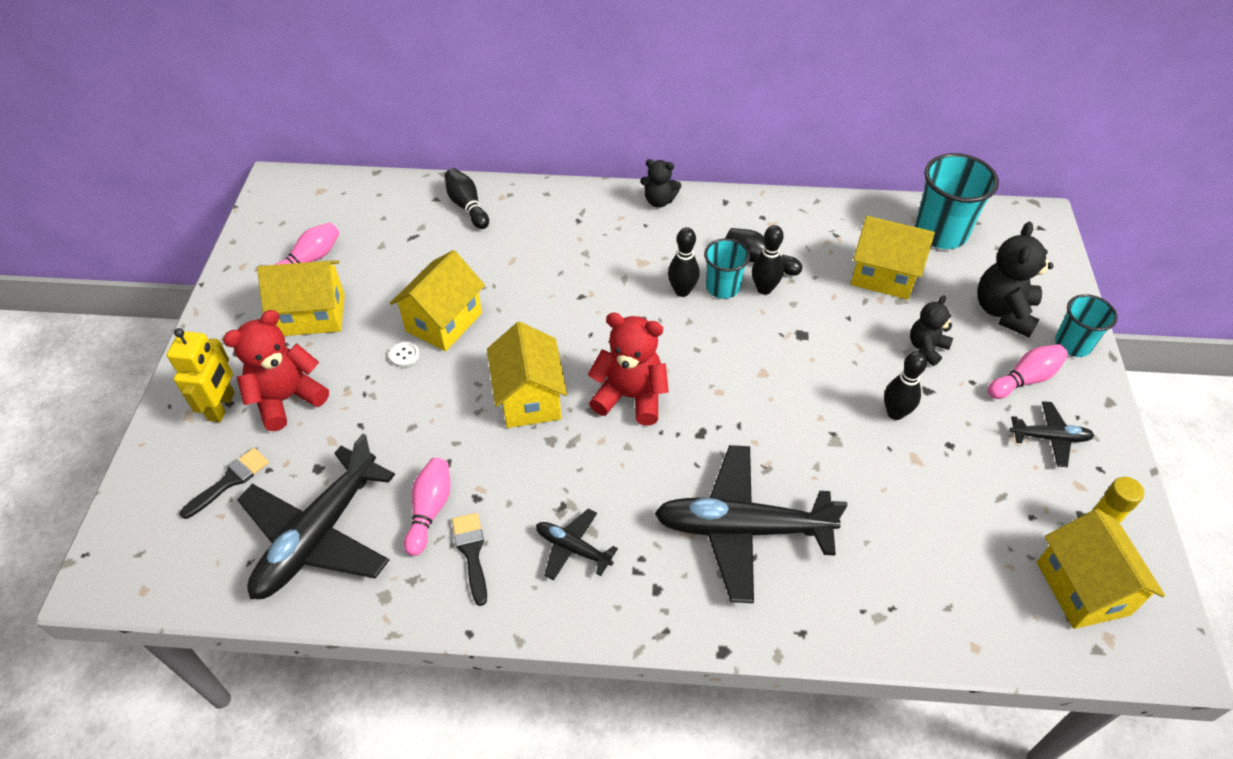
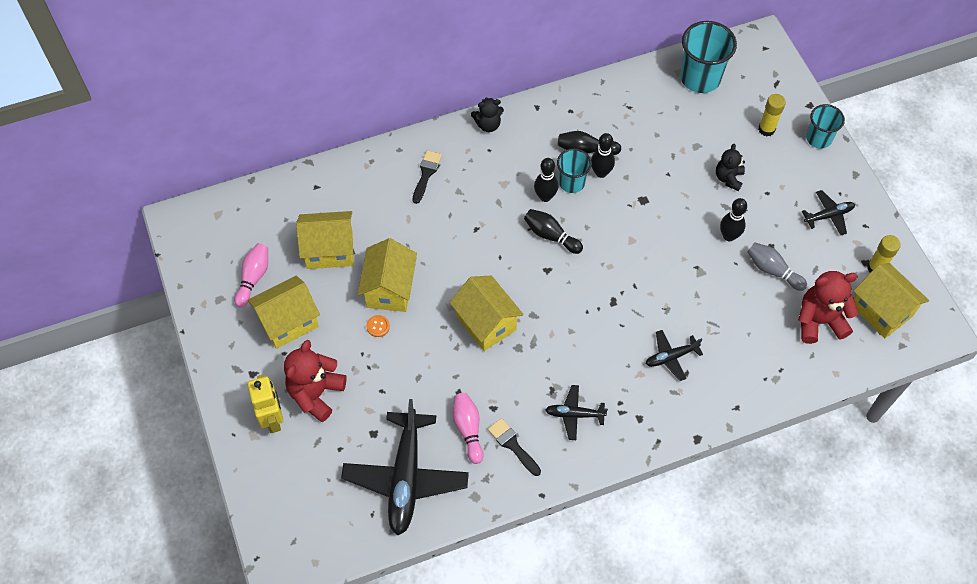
camera: 25 degrees left, 10 degrees up
(229, 481) = (318, 468): black brush -> black brush (426, 174)
(404, 355) = (378, 326): white button -> orange button
(467, 206) = (345, 184): black bowling pin -> black bowling pin (551, 236)
(630, 397) = (553, 294): red teddy bear -> red teddy bear (819, 321)
(741, 529) = (671, 357): black plane -> black plane, size x0.48
(883, 276) = (676, 130): yellow house -> yellow house (330, 250)
(938, 476) = (773, 270): none -> grey bowling pin
(1003, 311) = (766, 129): black teddy bear -> yellow glue stick
(1024, 379) = (798, 178): pink bowling pin -> none

